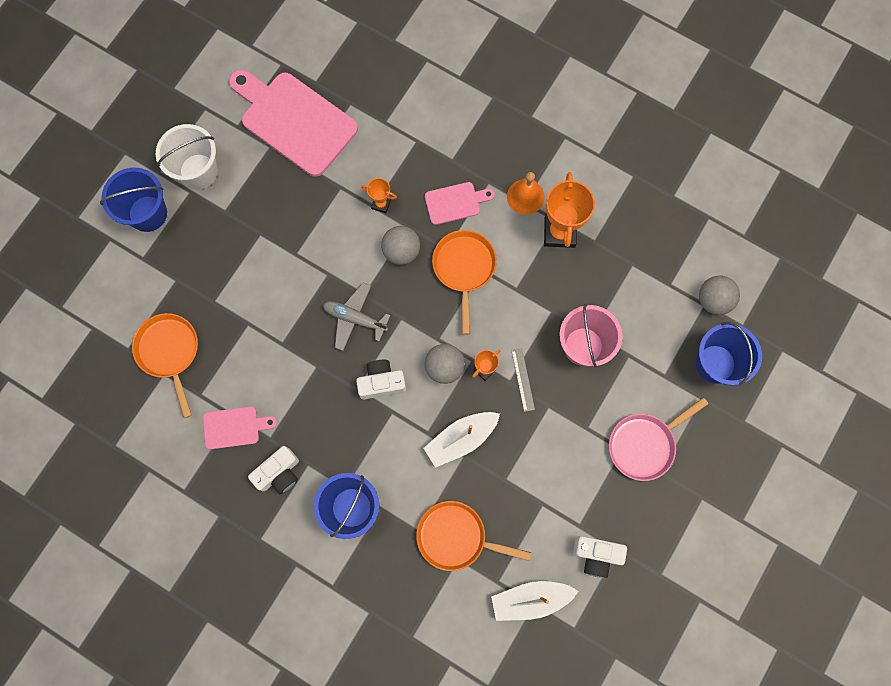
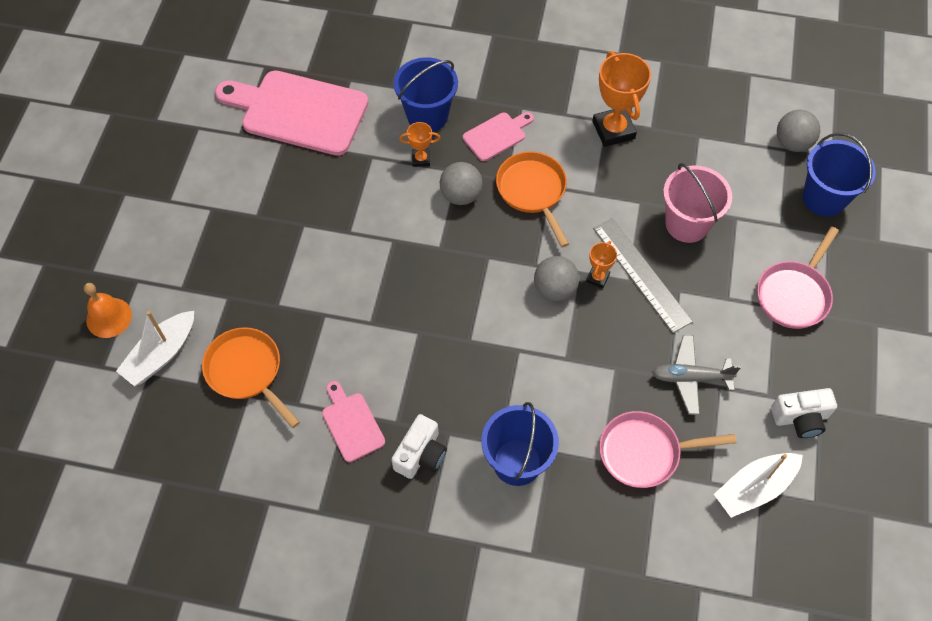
camera: 20 degrees left, 15 degrees down
(148, 213) = (171, 243): blue bucket -> blue bucket (427, 116)
(198, 171) = (213, 187): white bucket -> none
(235, 427) = (351, 424): pink cutting board -> pink cutting board turned 90 degrees counterclockwise
(355, 318) = (439, 273): grey plane -> grey plane (691, 378)
(381, 382) = (494, 325): white camera -> none
(456, 537) = (644, 452): orange pan -> pink pan
(461, 439) = (604, 352): white boat -> white boat (161, 354)
(522, 379) = (641, 274): grey ruler -> grey ruler, size x1.95
(525, 196) = (564, 109): orange bell -> orange bell (109, 317)

